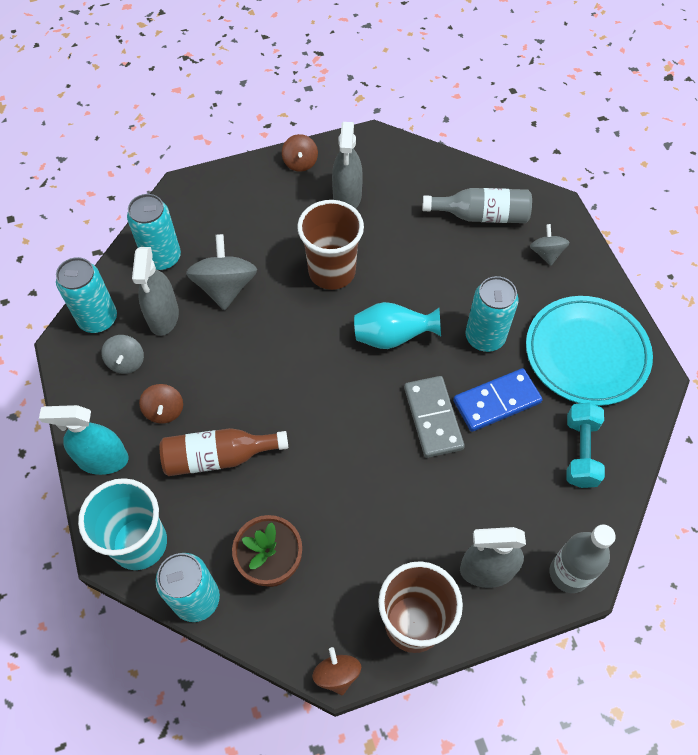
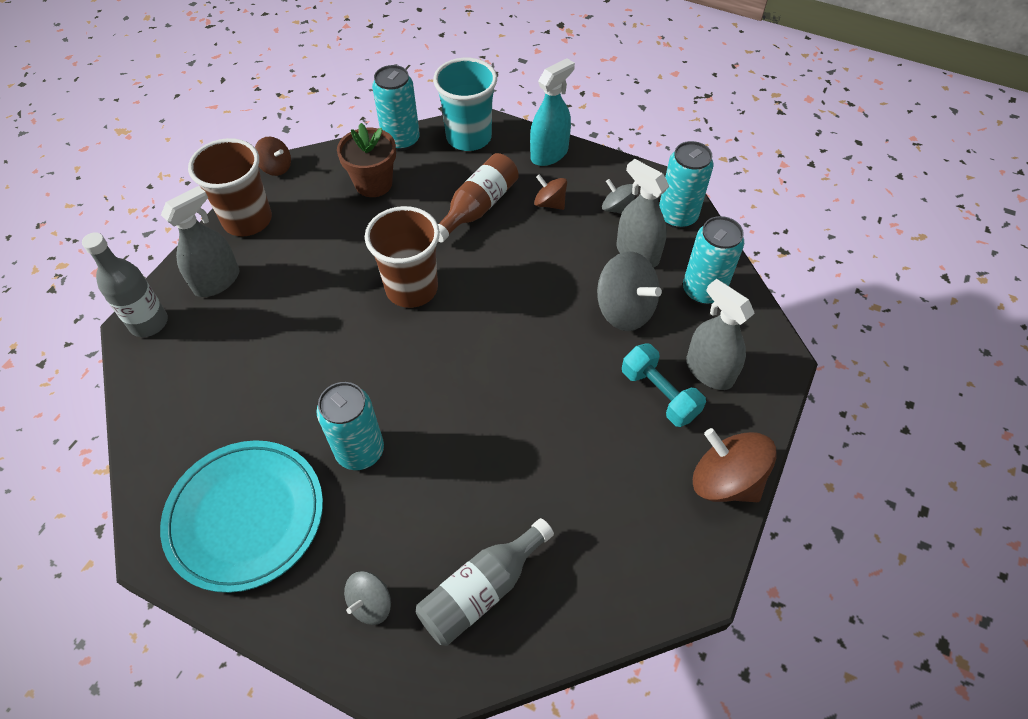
camera: 135 degrees right, 5 degrees down
(300, 163) = (725, 481): brown spinning top -> brown spinning top, size x1.76
(332, 271) = (558, 395): brown cup -> brown cup (412, 289)
(347, 197) = (635, 484): grey spray bottle -> grey spray bottle (709, 371)
(392, 337) = (443, 383): turquoise vase -> none
(433, 418) = (346, 347): grey domino -> none
(496, 401) = (302, 402): blue domino -> none
(546, 253) = (371, 604): grey spinning top -> grey spinning top turned 90 degrees clockwise
(581, 452) = (193, 418): turquoise dumbbell -> turquoise dumbbell (659, 394)

